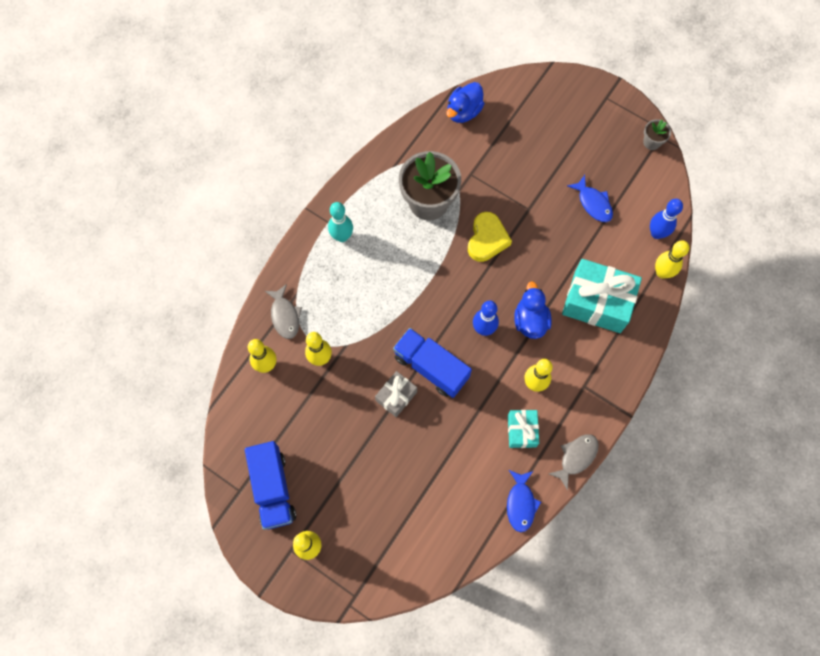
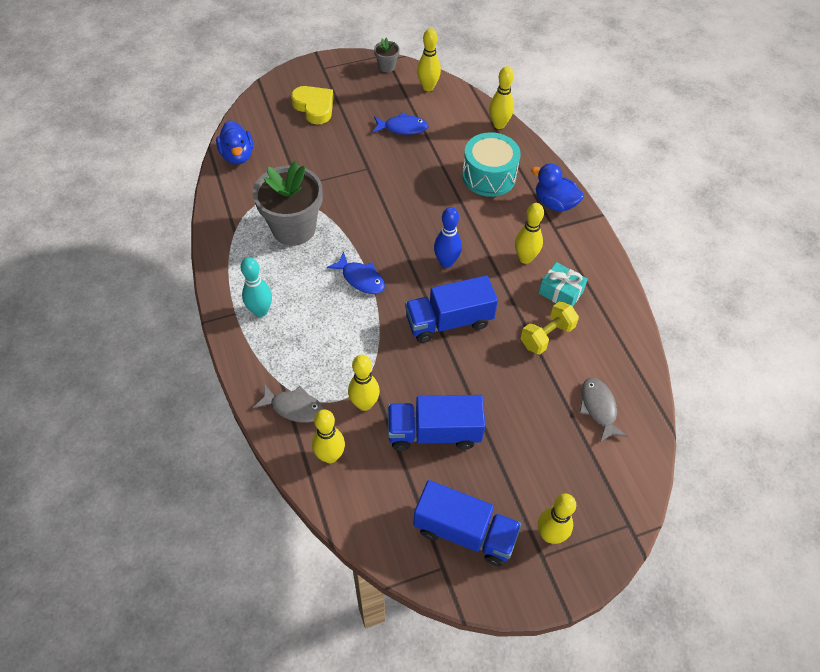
camera: 55 degrees left, 15 degrees down
(332, 419) = (434, 432): none -> blue truck
(396, 396) = (454, 365): grey gift -> none
(472, 445) = (547, 336): none -> yellow dumbbell
(487, 239) = (367, 210): yellow heart -> yellow heart (314, 107)
(521, 503) = (627, 333): blue fish -> blue fish (361, 279)
(530, 320) = (466, 227): blue duck -> blue duck (554, 203)
(576, 457) = (612, 270): grey fish -> grey fish (598, 408)
(597, 302) = (489, 176): turquoise gift -> turquoise drum
(656, 190) = (428, 87): none -> yellow bowling pin
(656, 233) = (464, 108): blue bowling pin -> none

